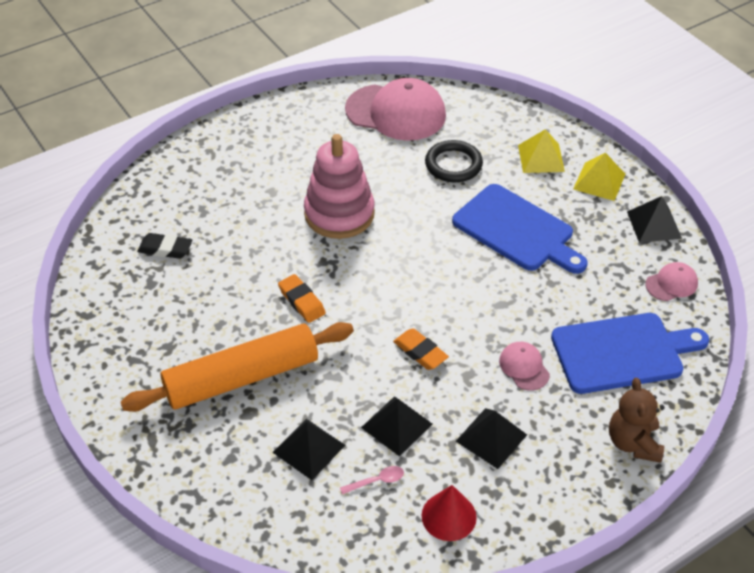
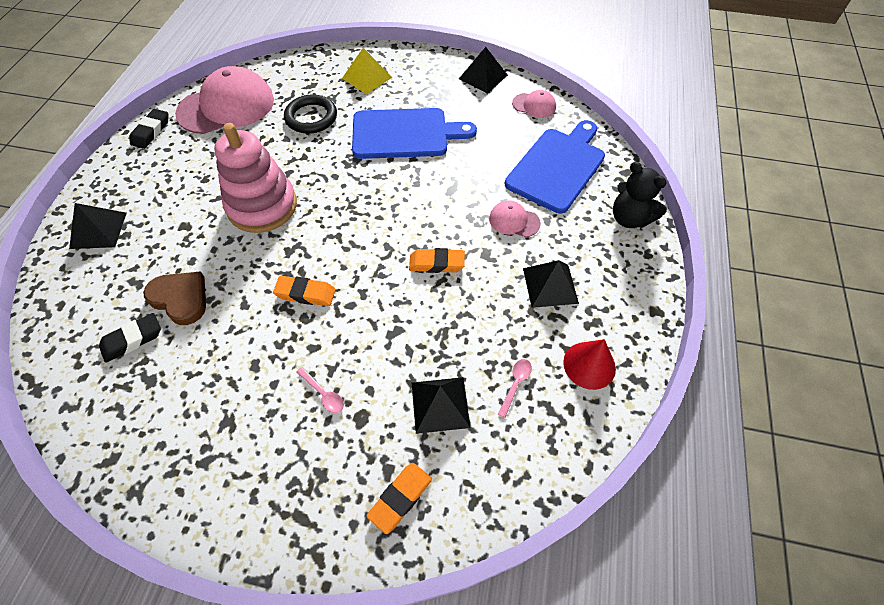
camera: 45 degrees left, 10 degrees up
(219, 243) = (180, 299): none -> brown heart
(219, 480) = (400, 498): none -> orange eraser
(242, 377) = (323, 394): orange rolling pin -> pink spoon
(320, 99) = (151, 132): none -> black eraser
(396, 425) = (481, 330): black pyramid -> black pyramid (98, 230)
(599, 181) = (420, 70): yellow pyramid -> none
(633, 443) = (629, 218): brown teddy bear -> black teddy bear
(671, 284) = (534, 105): pink cap -> pink cap turned 90 degrees clockwise

